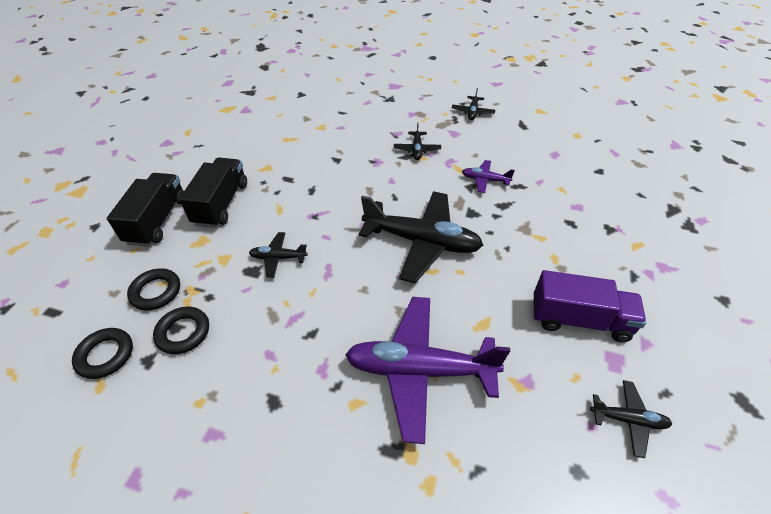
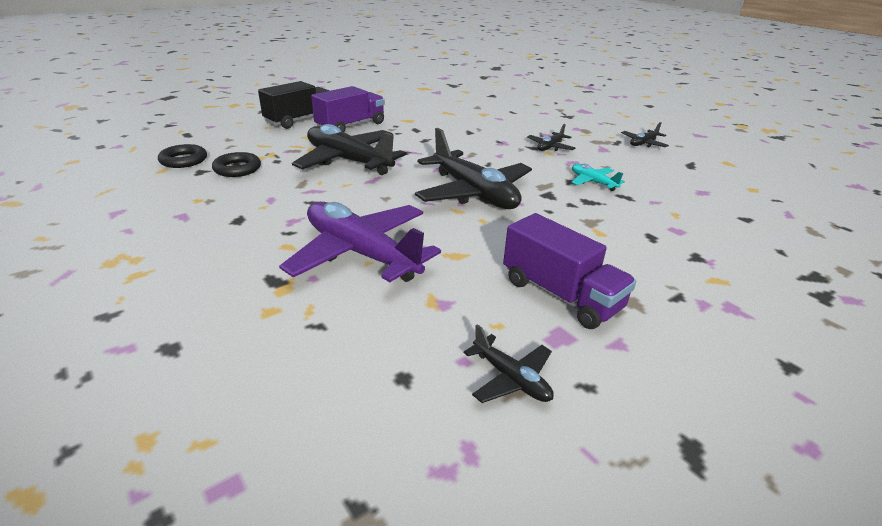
camera: 35 degrees right, 15 degrees down
(156, 292) = (250, 147): black ring -> none
(221, 204) = (351, 126): black truck -> purple truck
(278, 258) = (348, 161): black plane -> black plane, size x2.16
(485, 180) = (593, 182): purple plane -> turquoise plane

